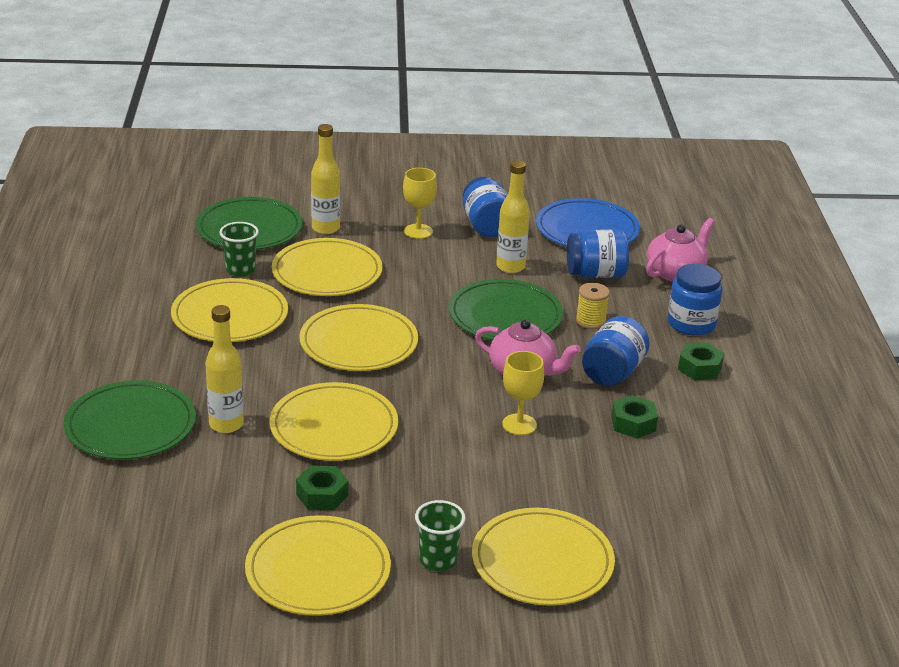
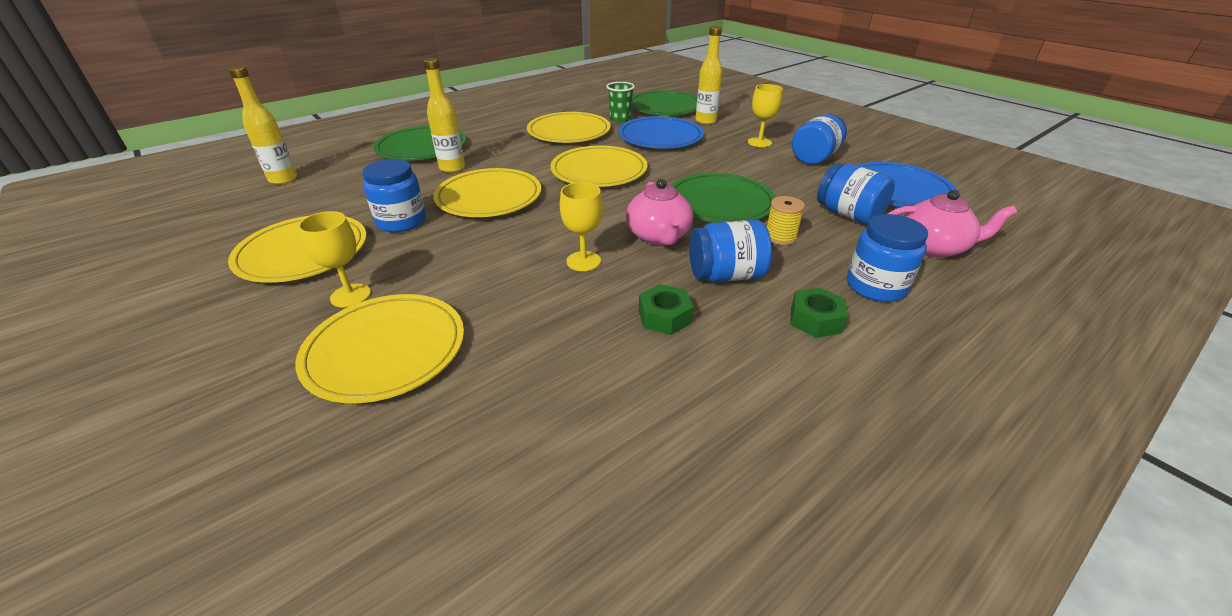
camera: 55 degrees right, 5 degrees up
(322, 495) = (401, 221): green nut -> blue jar
(327, 272) = (660, 137): yellow plate -> blue plate
(438, 560) = (350, 295): green cup -> yellow goblet
(510, 267) = (785, 182): yellow bottle -> yellow bottle (283, 179)

